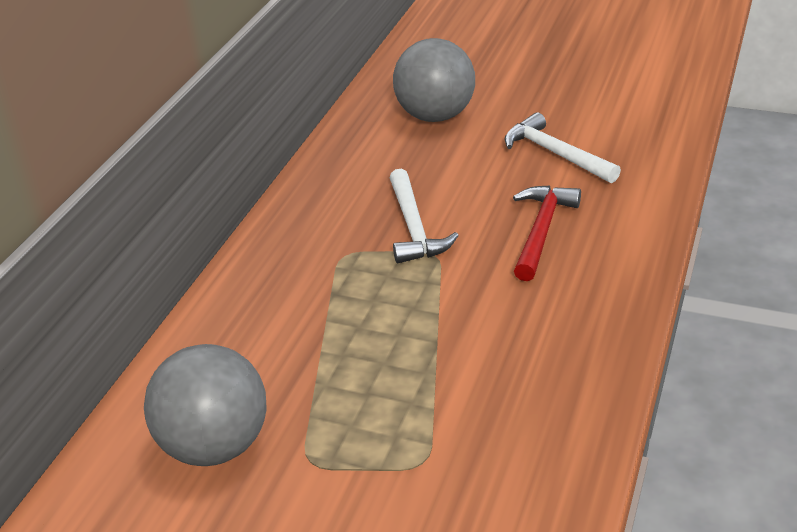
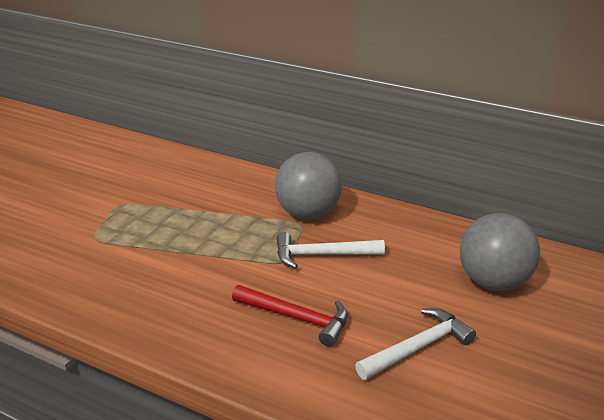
camera: 95 degrees right, 5 degrees down
(215, 446) = (151, 178): grey ball -> grey ball (308, 213)

